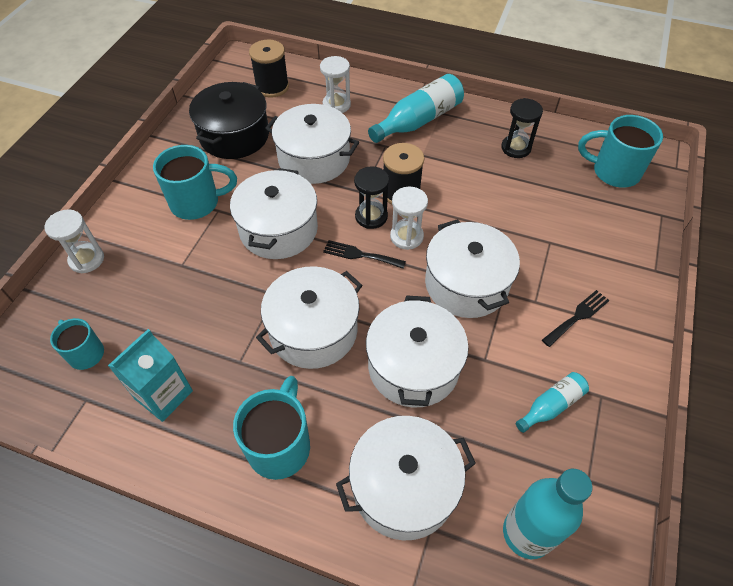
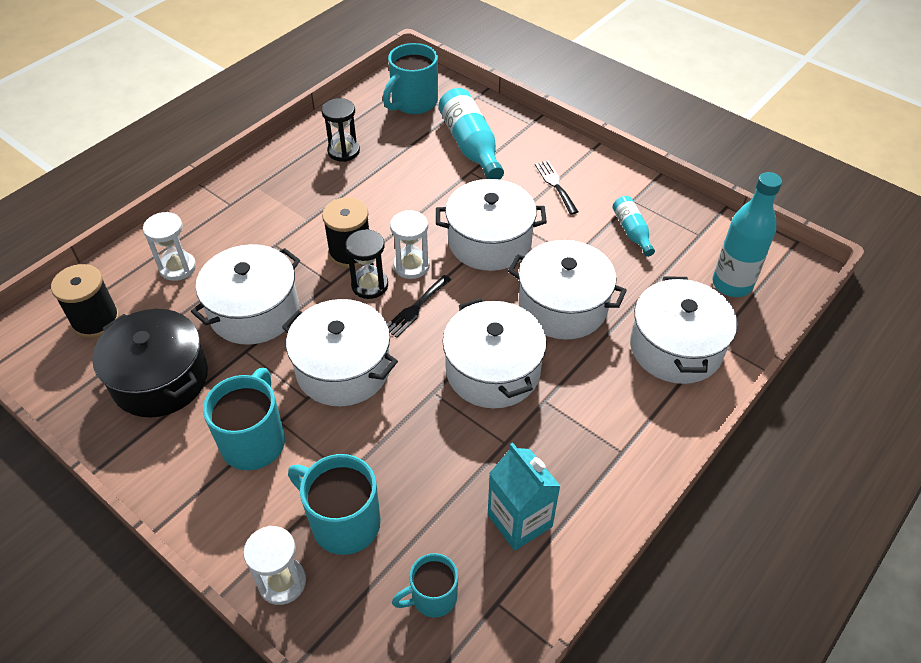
camera: 70 degrees left, 5 degrees down
(280, 445) = (610, 428): turquoise mug -> turquoise mug (343, 522)
(418, 121) = (255, 207): turquoise bottle -> turquoise bottle (470, 146)

